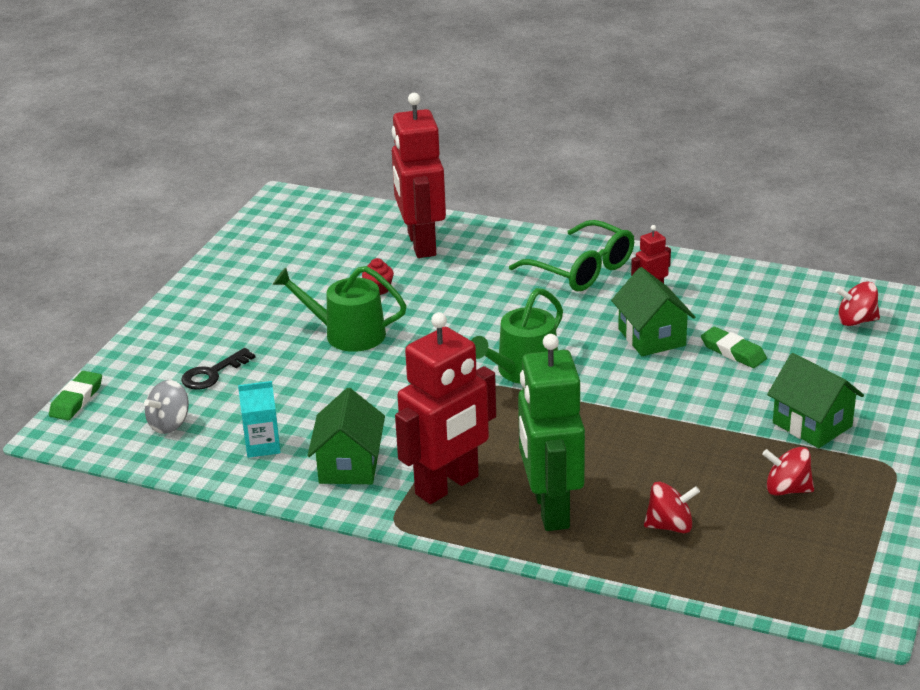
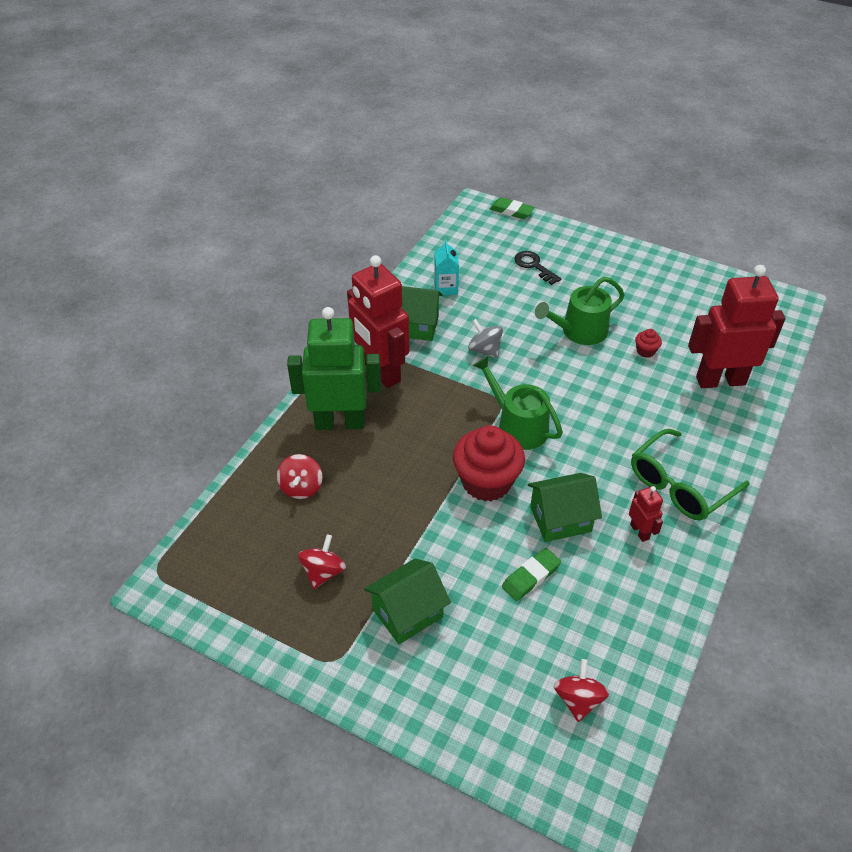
camera: 95 degrees right, 15 degrees up
(169, 424) = (478, 248): grey spinning top -> grey spinning top (484, 350)
(347, 334) = (579, 331): green watering can -> green watering can turned 135 degrees counterclockwise
(615, 387) = (486, 482): none -> red cupcake

